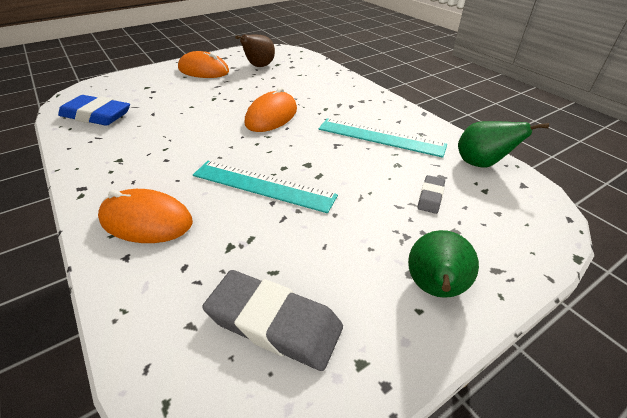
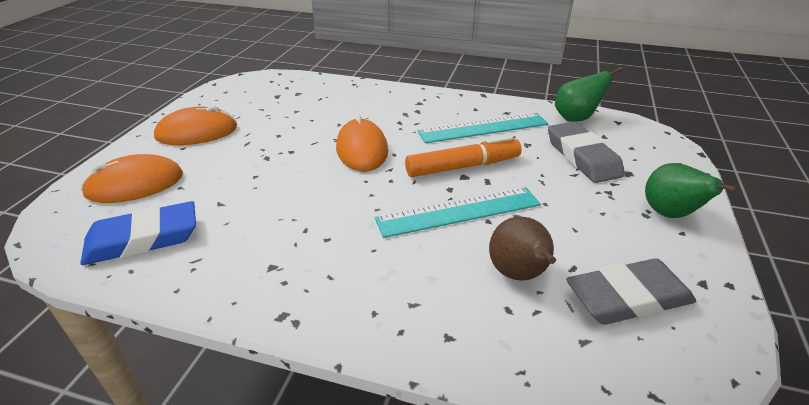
camera: 40 degrees left, 5 degrees down
(146, 220) = (411, 298): orange mouse -> orange mouse (135, 184)
(259, 66) = (260, 105): brown pear -> brown pear (519, 275)
(318, 157) = (463, 167): none -> orange marker
(430, 197) = (582, 157): grey eraser -> grey eraser, size x1.98

